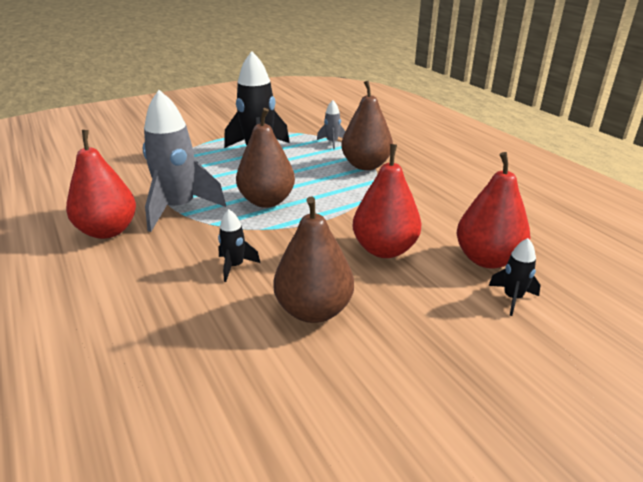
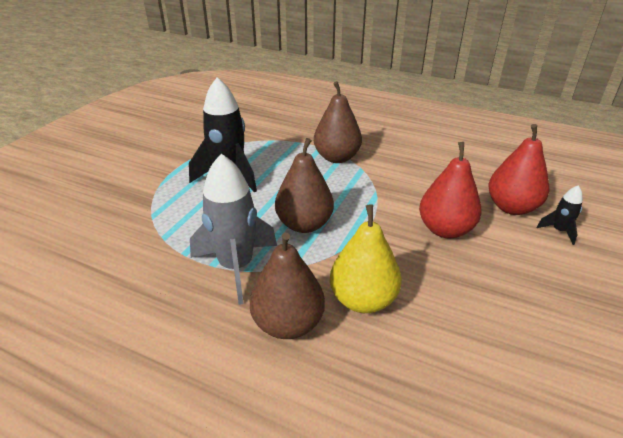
camera: 35 degrees left, 5 degrees up
(108, 231) = (198, 324): red pear -> none
(235, 266) = (363, 300): black rocket -> yellow pear
(314, 310) = (468, 307): brown pear -> brown pear (288, 324)
(332, 142) = (281, 144): grey rocket -> none

